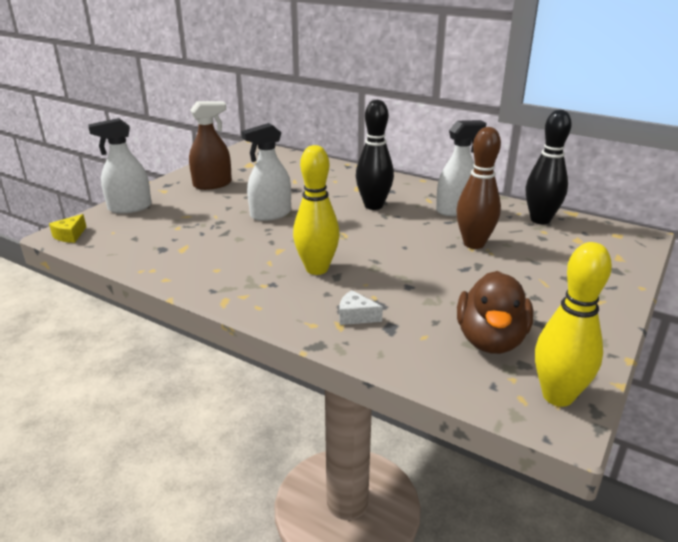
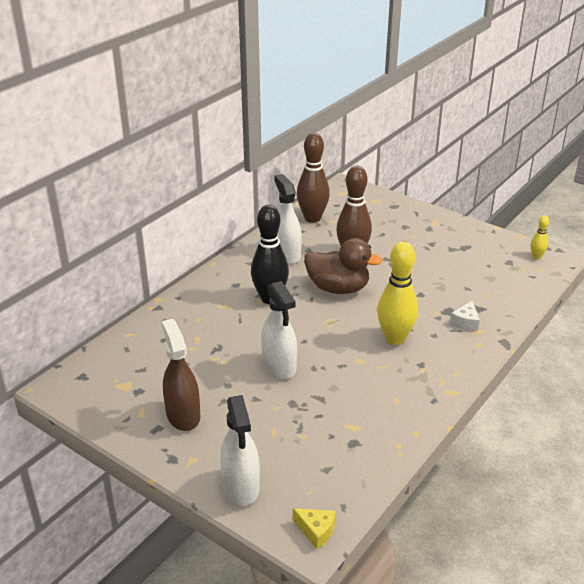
camera: 85 degrees left, 5 degrees up
(490, 340) = (486, 269): brown duck -> brown duck (338, 288)
(540, 220) = (312, 218): black bowling pin -> brown bowling pin
(557, 396) = (536, 256): yellow bowling pin -> yellow bowling pin, size x0.48

